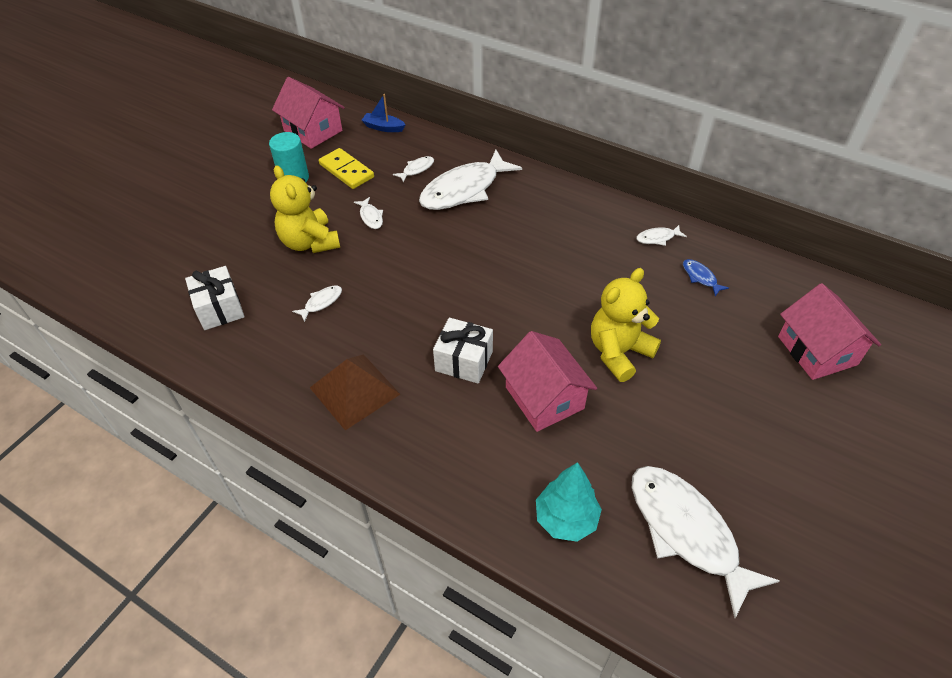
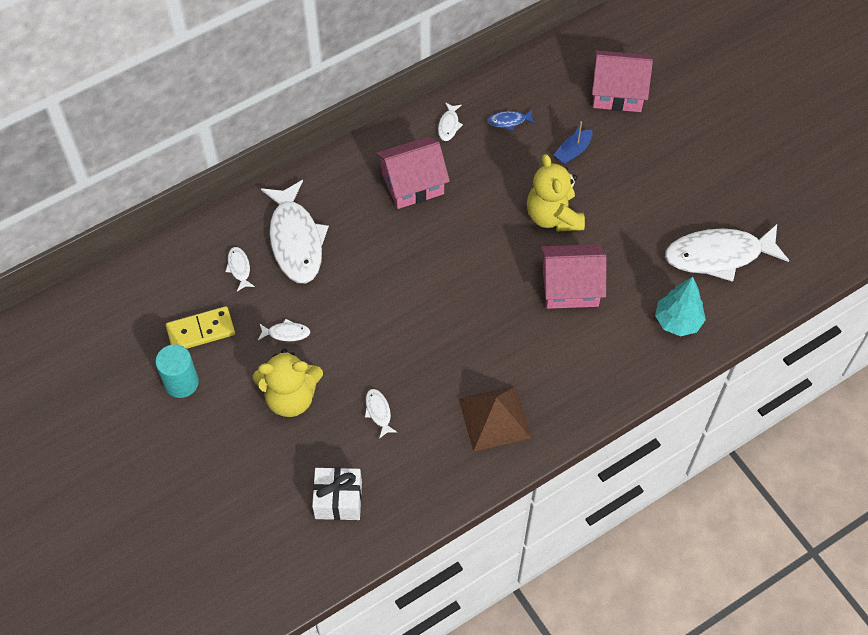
camera: 65 degrees left, 10 degrees up
(313, 131) = (109, 340): pink house -> pink house (412, 184)
(383, 127) = (149, 272): blue boat -> blue boat (573, 151)
(464, 361) = (505, 326): white gift -> none

